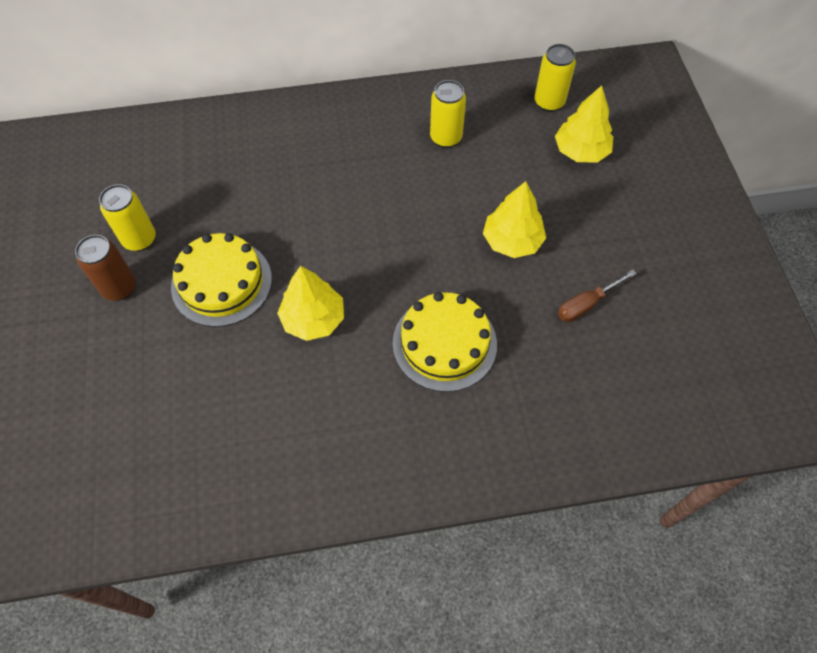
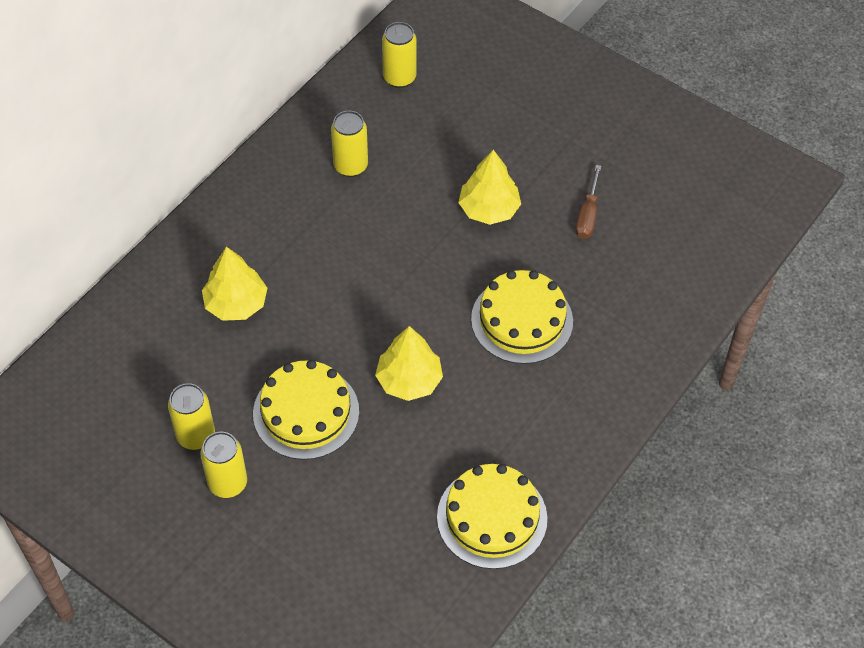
camera: 45 degrees left, 5 degrees down
(119, 288) = (228, 483): brown can -> yellow can
(251, 476) = (492, 517): none -> yellow cake
(580, 151) = (465, 101): yellow tree -> yellow tree (236, 303)

